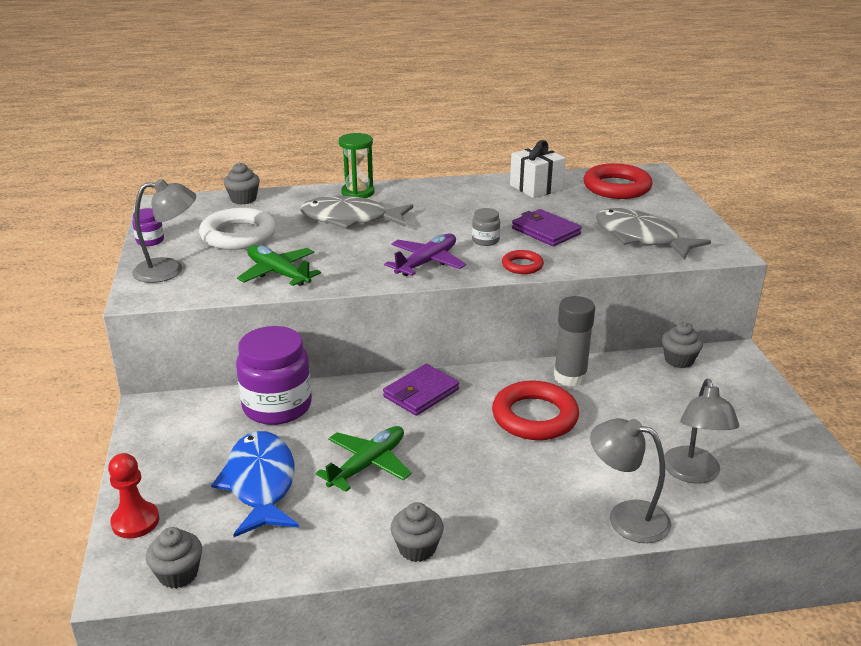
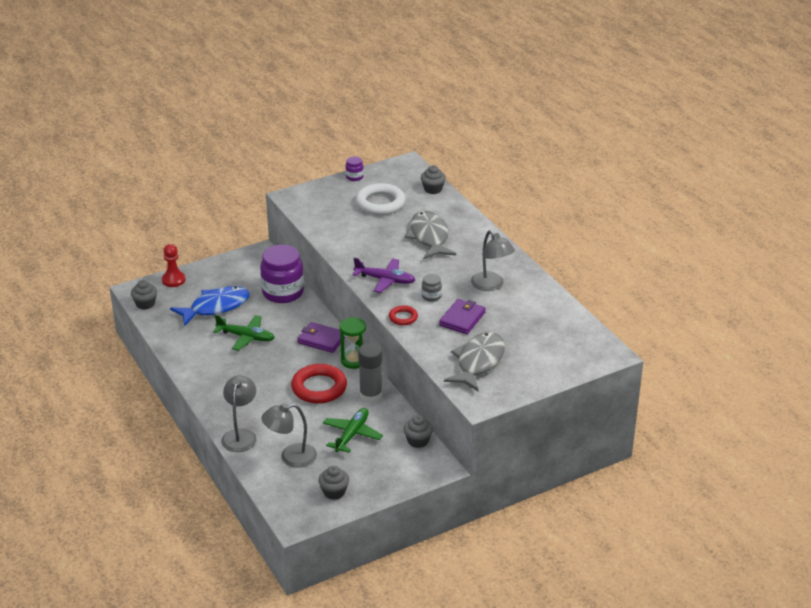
camera: 70 degrees right, 5 degrees up
(169, 270) = (323, 195): grey lamp -> grey lamp (491, 285)
(278, 273) = (340, 231): green plane -> green plane (352, 435)
(358, 193) = (474, 229): green hourglass -> green hourglass (353, 360)
(417, 548) = (188, 368): grey cupcake -> grey cupcake (334, 492)
(536, 187) = (538, 302): white gift -> none
(617, 187) = (566, 340): red ring -> none

